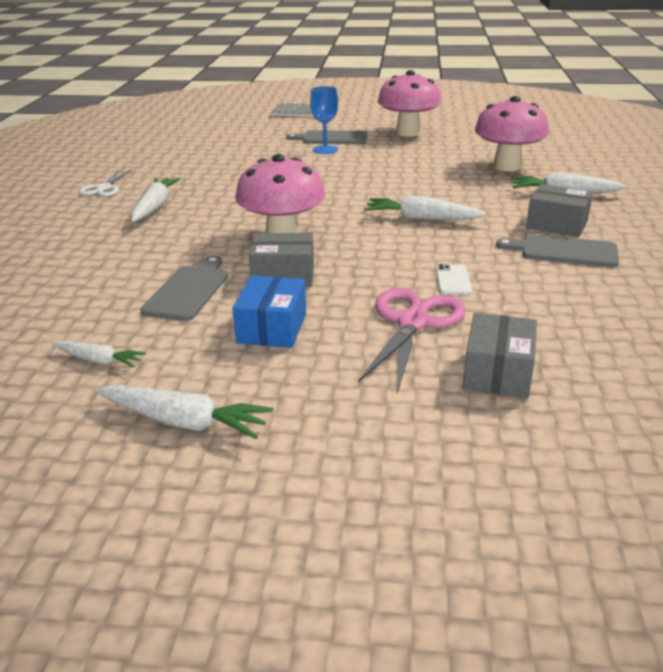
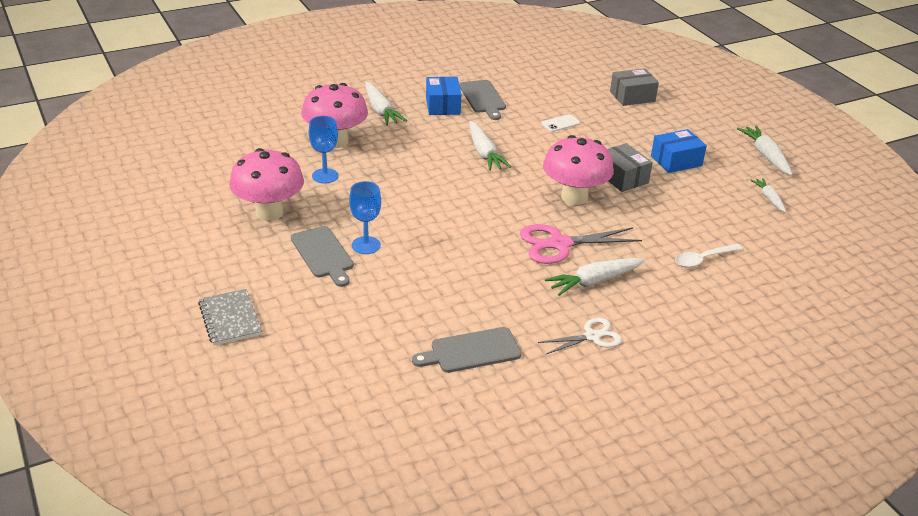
camera: 125 degrees left, 5 degrees up
(91, 263) = (703, 259): none -> white spoon
(188, 291) = (680, 203): grey cutting board -> grey cutting board (471, 351)
(412, 323) = (619, 124): pink scissors -> pink scissors (560, 244)
(445, 154) = (325, 176): none -> blue goblet
(557, 224) = (442, 105): grey box -> blue box

